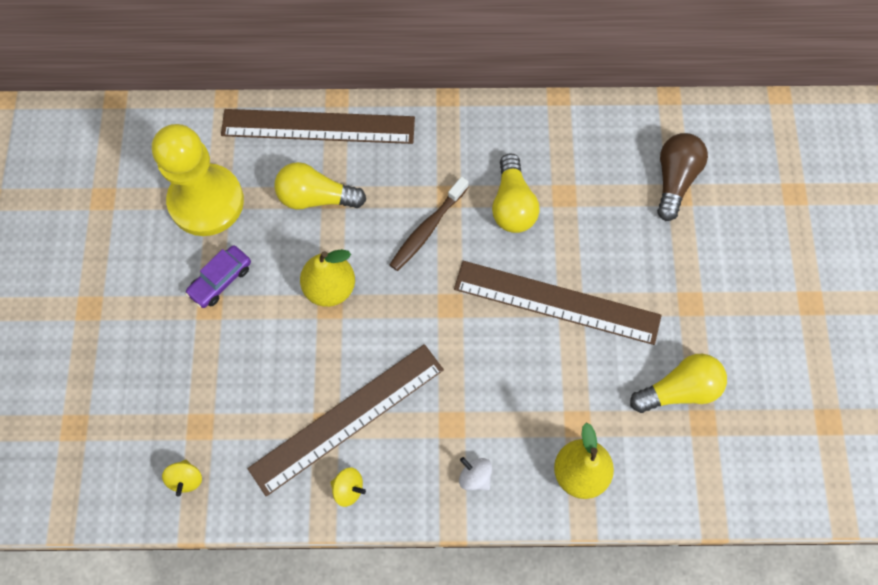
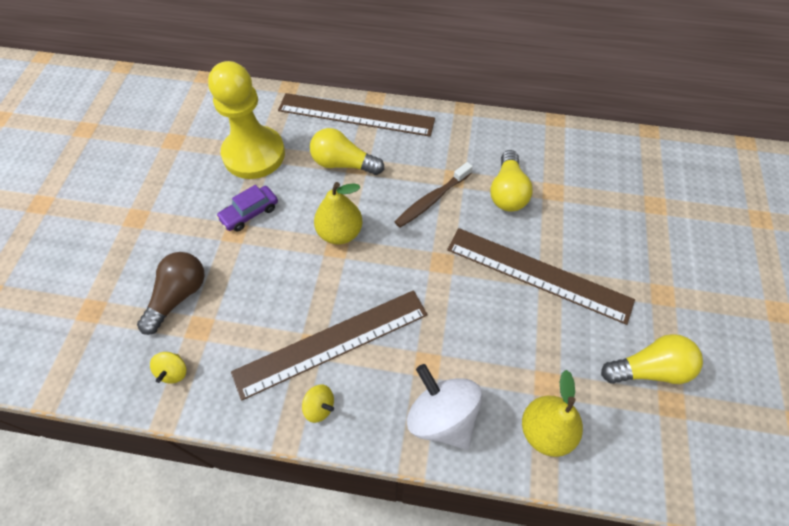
camera: 10 degrees right, 10 degrees down
(475, 476) = (442, 417): white spinning top -> white spinning top, size x2.11
(674, 180) = (651, 193): brown light bulb -> brown light bulb (178, 296)

